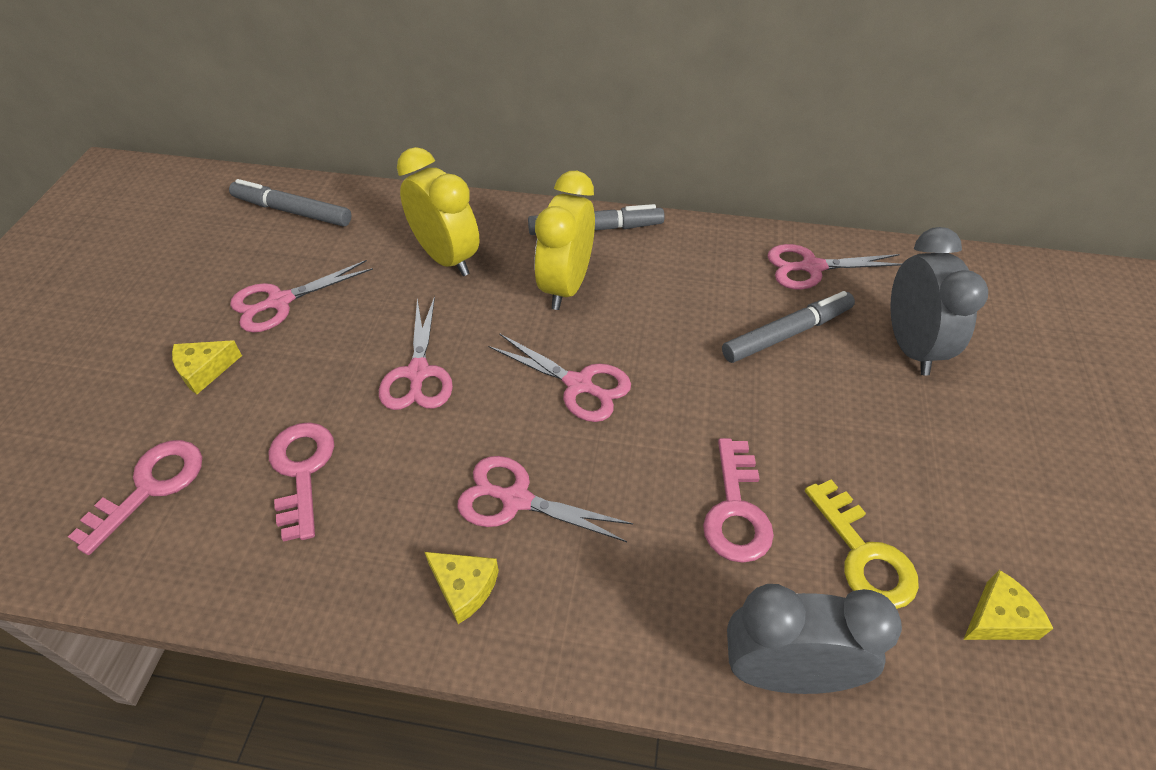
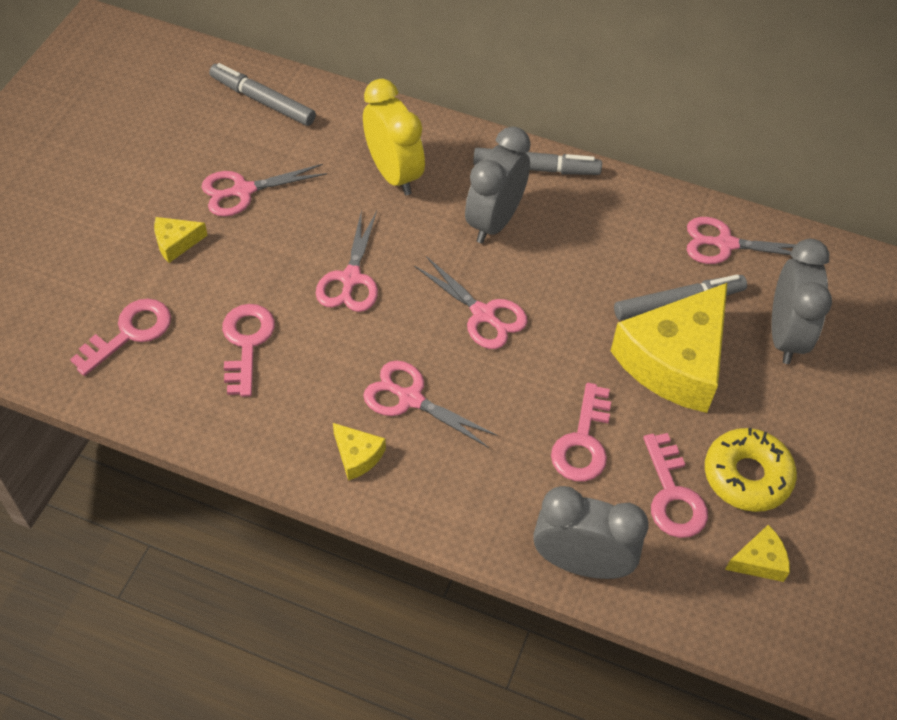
camera: 10 degrees right, 5 degrees up
(566, 286) = (494, 221): yellow clock -> grey clock
(806, 395) = (674, 361): none -> yellow cheese
(864, 555) = (673, 495): yellow key -> pink key
(938, 512) = (747, 476): none -> yellow donut

